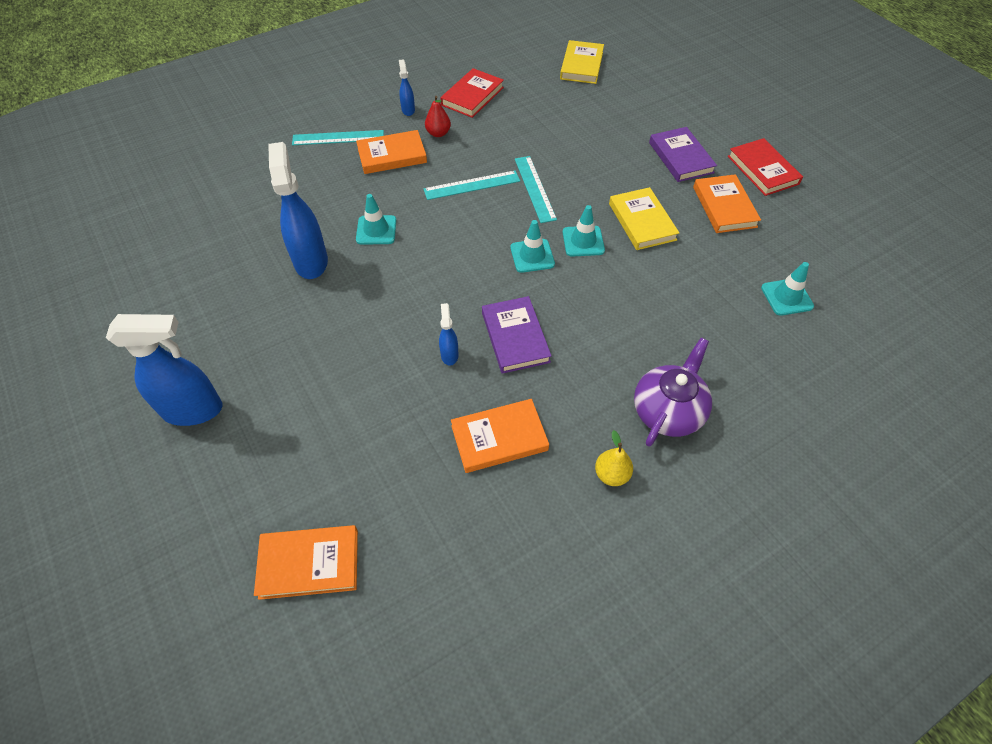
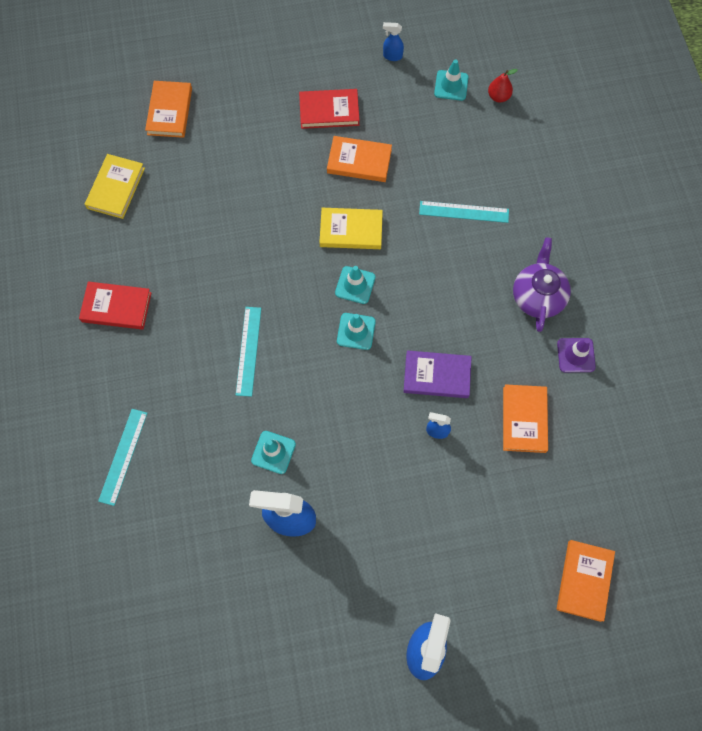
camera: 70 degrees left, 15 degrees up
(392, 155) = (174, 411): orange book -> orange book (169, 111)
(408, 110) = (109, 375): blue spray bottle -> blue spray bottle (392, 56)
(438, 133) = (160, 357): red pear -> red pear (498, 96)
(472, 96) = (116, 307): red book -> red book turned 45 degrees counterclockwise
(534, 188) = (275, 299): turquoise ruler -> turquoise ruler (464, 212)
(581, 65) = (116, 188): yellow book -> yellow book turned 75 degrees clockwise
(611, 474) = (576, 355): yellow pear -> purple traffic cone
(668, 410) = (538, 296): purple teapot -> purple teapot turned 45 degrees clockwise
(681, 157) = (287, 164): purple book -> none
(786, 297) = (467, 167): turquoise traffic cone -> turquoise traffic cone (451, 85)

